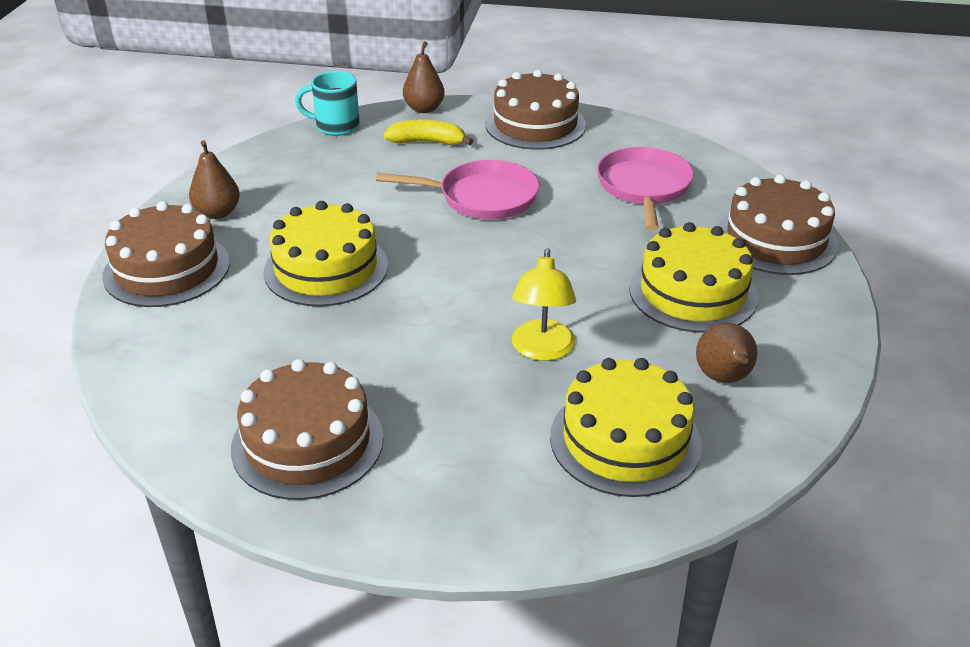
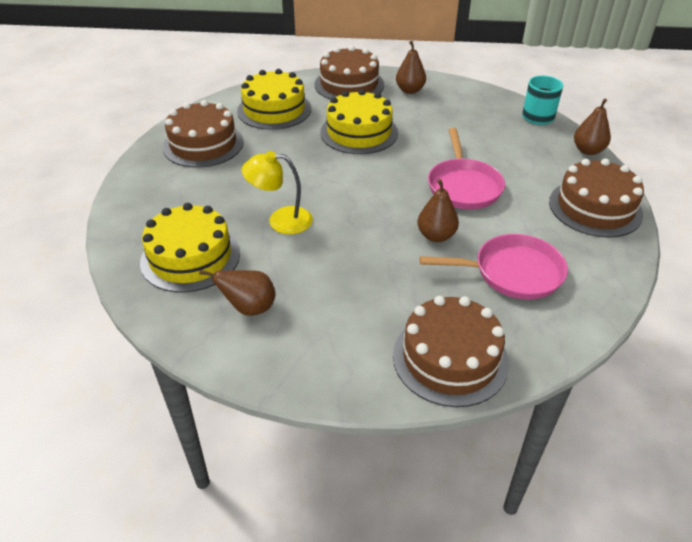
camera: 85 degrees right, 5 degrees up
(427, 142) = (535, 156): yellow banana -> none
(580, 227) = (436, 236): none -> brown pear
(693, 292) = (356, 297): yellow cake -> yellow cake (274, 110)

